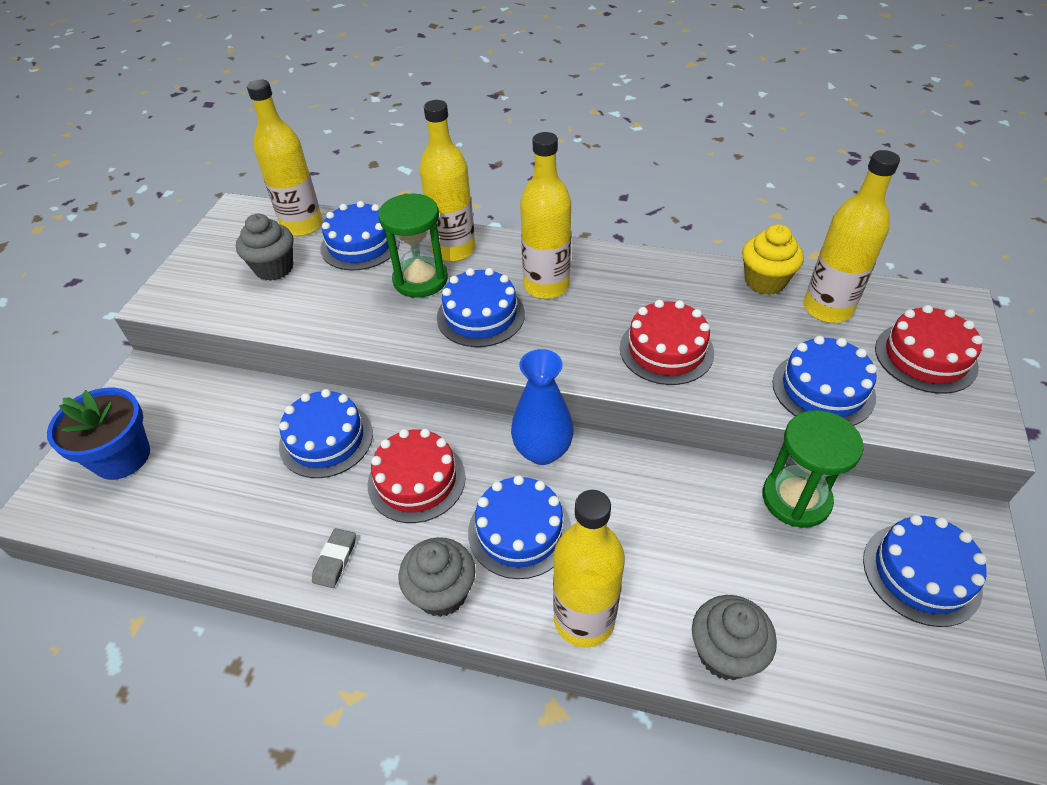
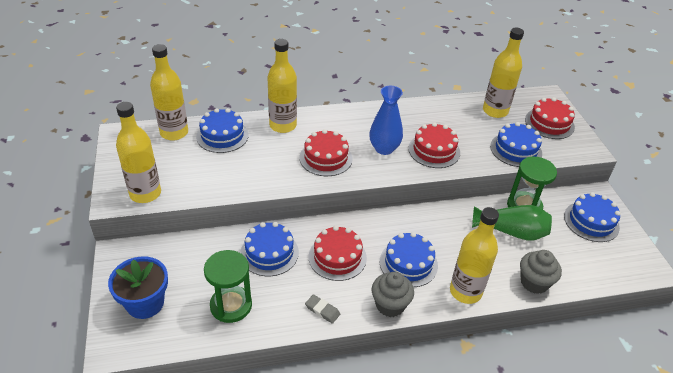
camera: 30 degrees left, 5 degrees down
(274, 268) = (177, 163): grey cupcake -> none
(335, 560) = (322, 310): grey eraser -> grey eraser turned 45 degrees counterclockwise
(420, 280) = (276, 147): green hourglass -> green hourglass (231, 305)
(480, 315) = (326, 158): blue cake -> red cake
(542, 451) = (393, 222): blue vase -> blue vase (384, 148)
(546, 286) = (350, 133): yellow bottle -> yellow bottle (145, 193)
(740, 538) = (511, 231): none -> green vase
(765, 281) = (458, 104): yellow cupcake -> none

